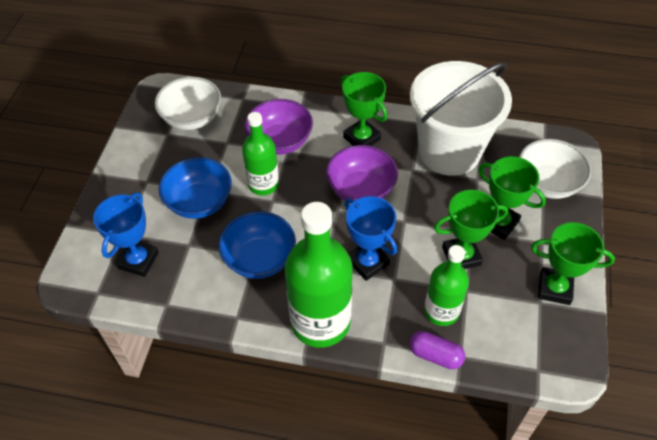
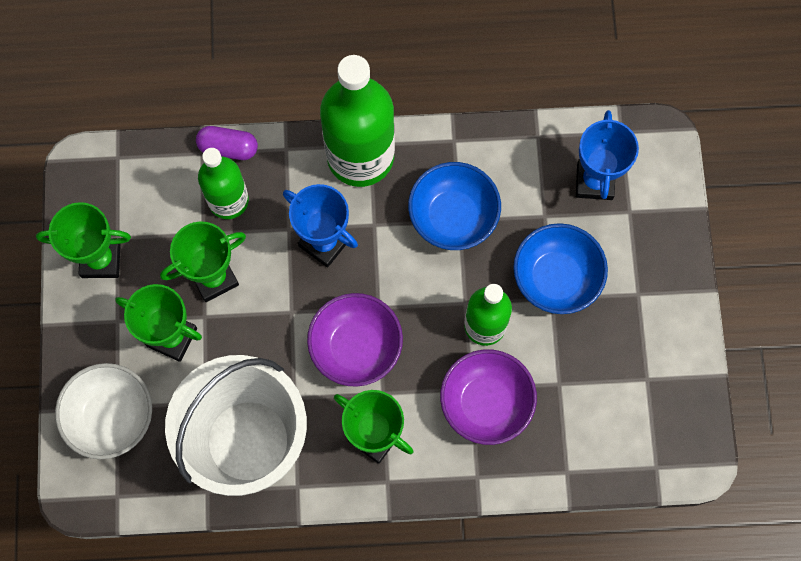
camera: 165 degrees right, 20 degrees up
(192, 118) = (624, 416): white bowl -> none

